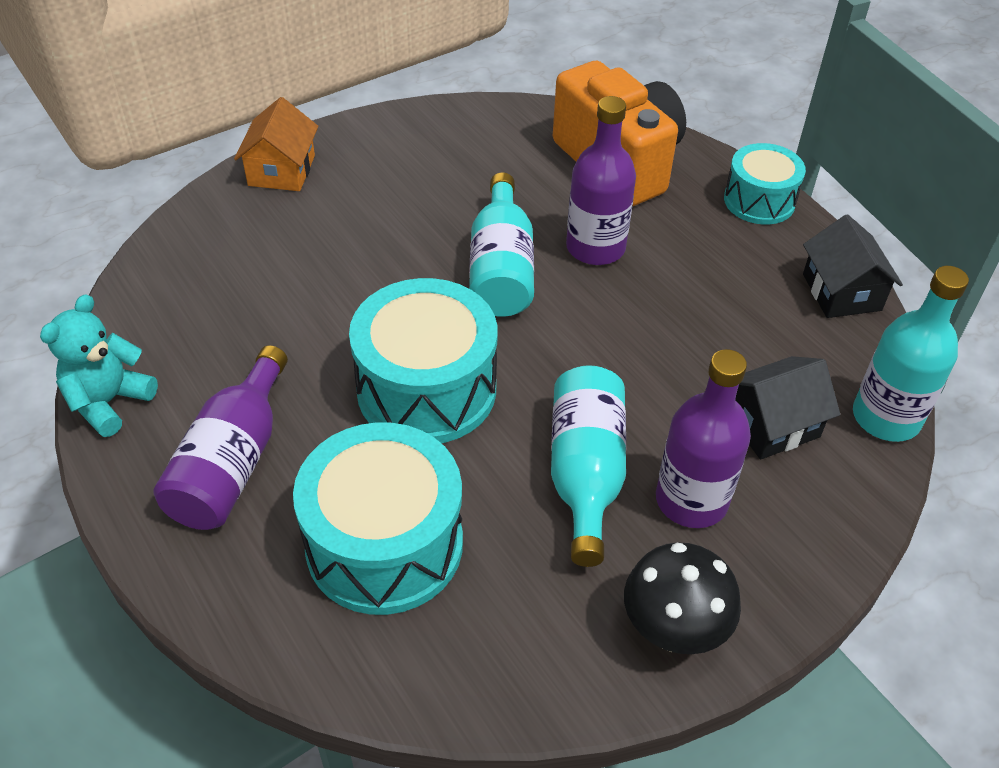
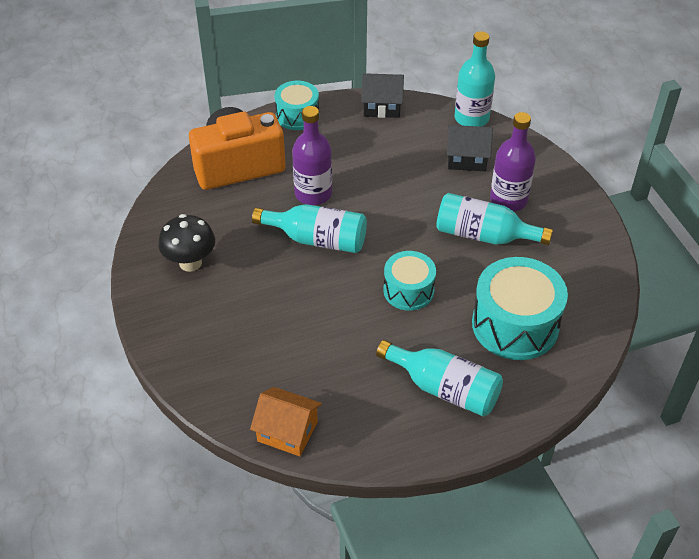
camera: 75 degrees left, 0 degrees up
(109, 402) = (379, 452): turquoise teddy bear -> none
(232, 462) = (444, 388): purple bottle -> turquoise bottle
(281, 170) = (172, 340): orange house -> orange house (287, 431)
(426, 389) = (408, 290): turquoise drum -> turquoise drum, size x0.60
(672, 631) = (581, 225): black mushroom -> black mushroom (190, 263)
(772, 424) = (467, 158): black house -> black house turned 75 degrees counterclockwise

